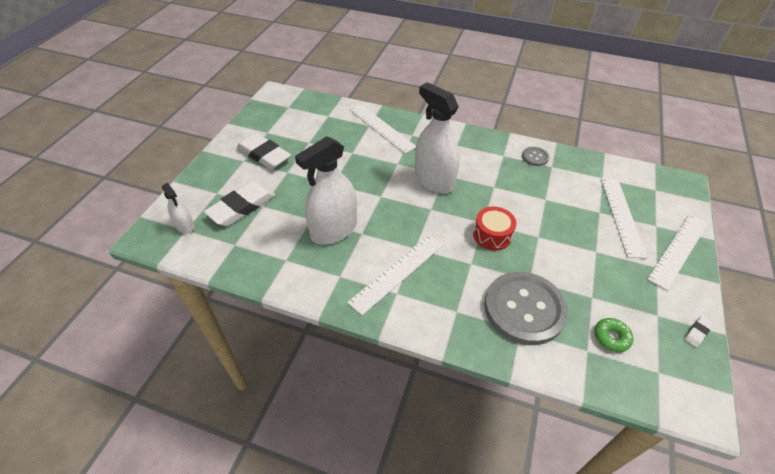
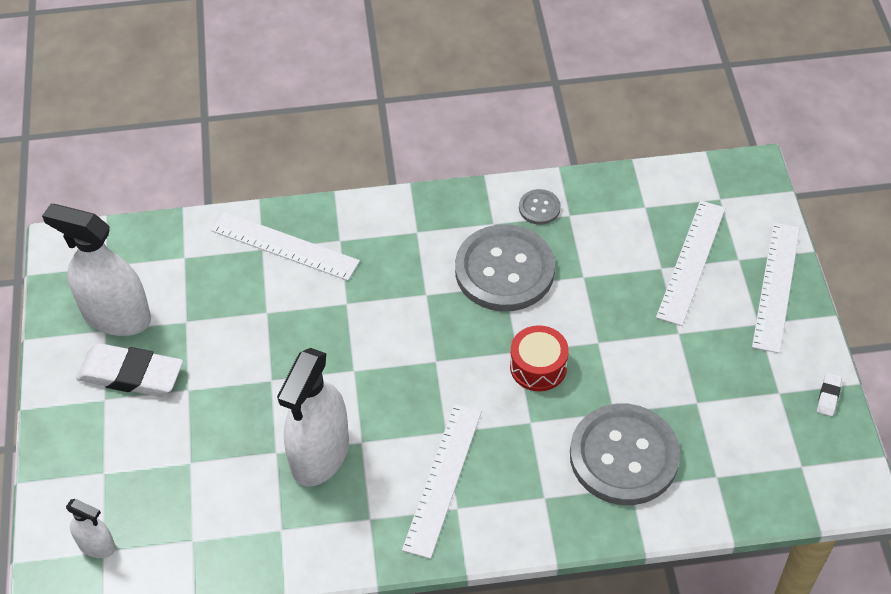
camera: 25 degrees left, 5 degrees up
(242, 207) = (160, 478): white eraser -> none
(434, 180) = (416, 311): white spray bottle -> white spray bottle (116, 316)
(497, 179) = (504, 270): none -> grey button
(611, 337) = (737, 447): green donut -> none
(622, 216) = (691, 262): white ruler -> white ruler turned 45 degrees clockwise

